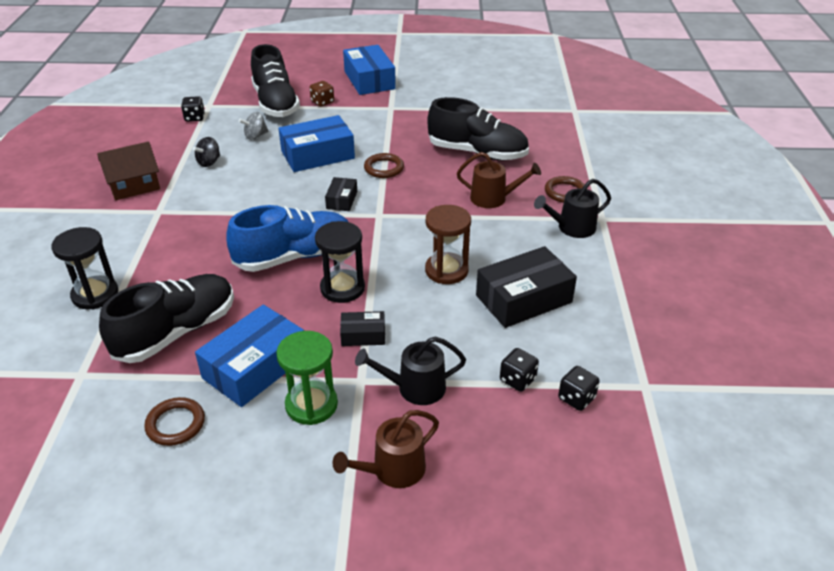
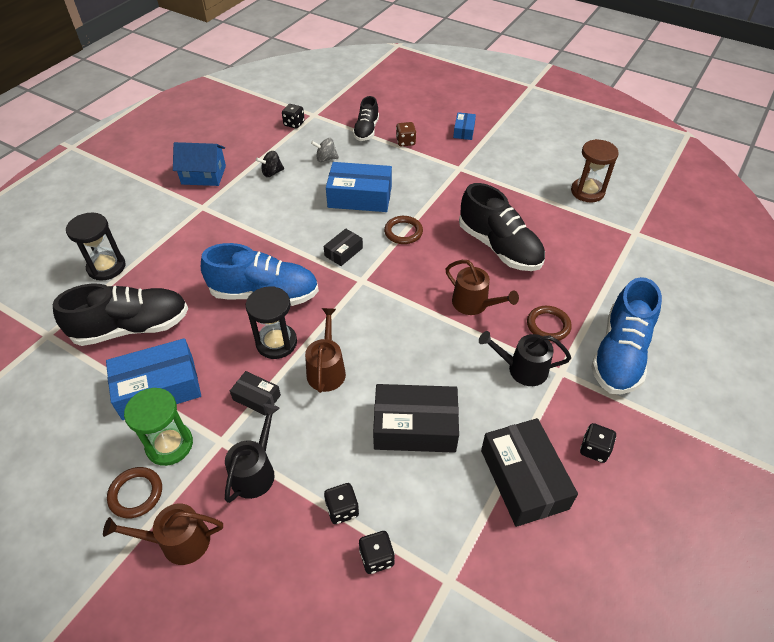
camera: 30 degrees right, 10 degrees up
(134, 185) = (203, 175): brown house -> blue house
(175, 424) = (71, 411): brown ring -> brown ring (136, 494)
(275, 104) = (366, 130): black shoe -> black shoe, size x0.59
(369, 80) = (464, 131): blue box -> blue box, size x0.51
(409, 290) = (326, 370): none -> brown watering can
(415, 388) = (255, 471): black watering can -> black watering can turned 90 degrees clockwise
(446, 270) = (372, 364): brown hourglass -> brown hourglass (587, 192)
(634, 192) = (619, 354): none -> blue shoe
(638, 297) = (523, 479): none -> black box
(671, 258) = (594, 449): none -> black dice

